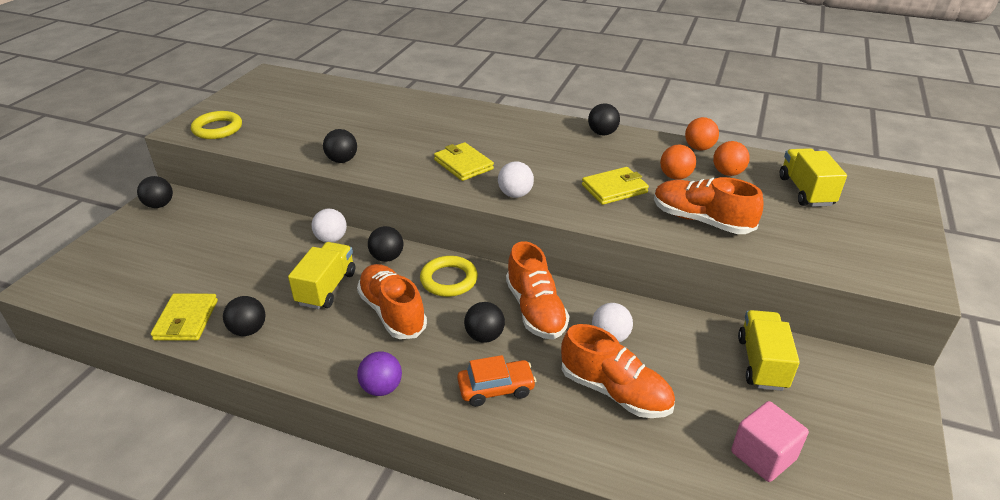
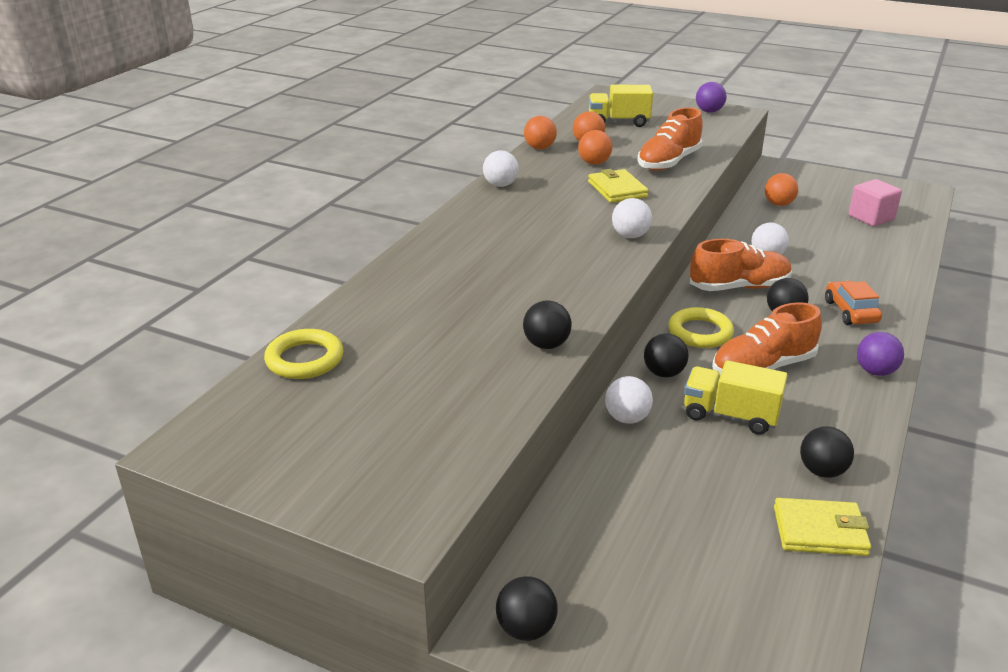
camera: 85 degrees left, 5 degrees down
(217, 129) = (418, 480): yellow ring -> yellow ring (305, 359)
(463, 164) = (564, 261): yellow wallet -> none
(602, 133) = (500, 185): black ball -> white ball
(615, 391) = (832, 260): orange shoe -> none
(761, 363) = (778, 204): yellow truck -> orange ball
(900, 258) = (709, 111): none -> purple ball

